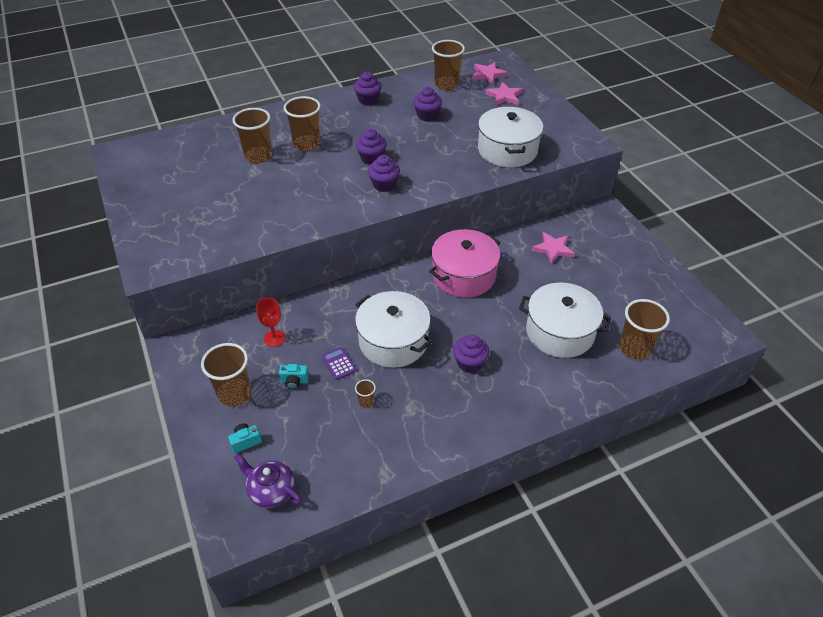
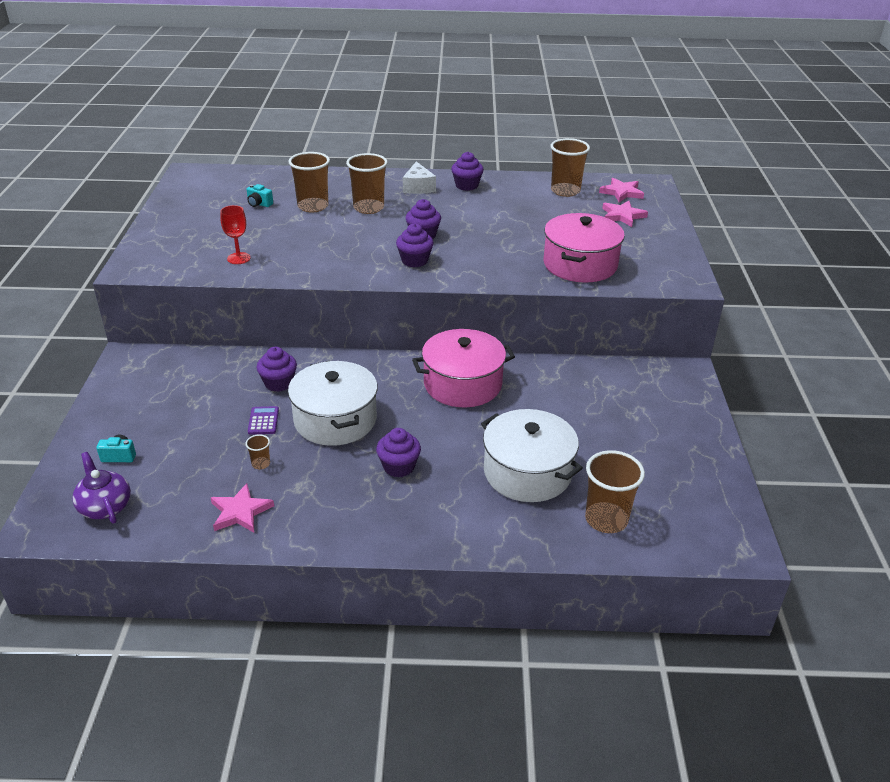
camera: 25 degrees right, 10 degrees down
(235, 393) = (145, 412): brown cup -> none
(274, 338) = (221, 378): red goblet -> red goblet (238, 258)
(294, 381) = (208, 421): turquoise camera -> turquoise camera (259, 204)
(331, 112) = (418, 187): none -> white cheese
(427, 115) = (517, 213): purple cupcake -> purple cupcake (278, 383)
(507, 150) = (580, 264): white pot -> pink pot
(553, 249) = (588, 390): pink star -> pink star (240, 512)

